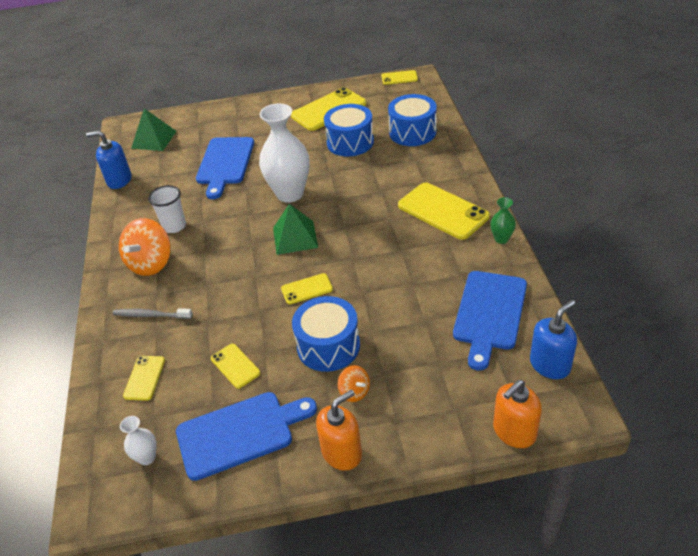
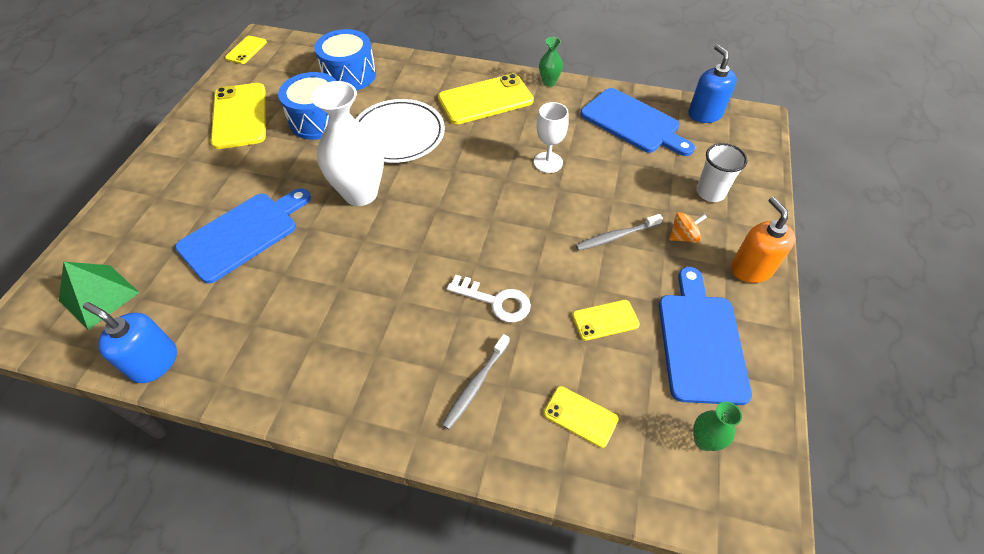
camera: 70 degrees left, 10 degrees up
(119, 180) = (154, 362): blue soap dispenser -> blue soap dispenser turned 90 degrees clockwise
(147, 457) = (704, 440): white vase -> green vase
(151, 263) = (376, 363): orange spinning top -> none
(174, 226) = (322, 319): white cup -> white cup (710, 192)
(225, 163) = (243, 234): blue cutting board -> blue cutting board turned 75 degrees counterclockwise
(225, 299) = (495, 301): none -> white key
(295, 237) = (438, 211): green pyramid -> none
(307, 289) = (526, 227): yellow phone -> none
(328, 346) = (616, 236): blue drum -> grey toothbrush
(363, 184) = (398, 135): none -> white plate
(390, 275) = (548, 162): none -> white goblet
(514, 432) = (763, 158): orange soap dispenser -> none

